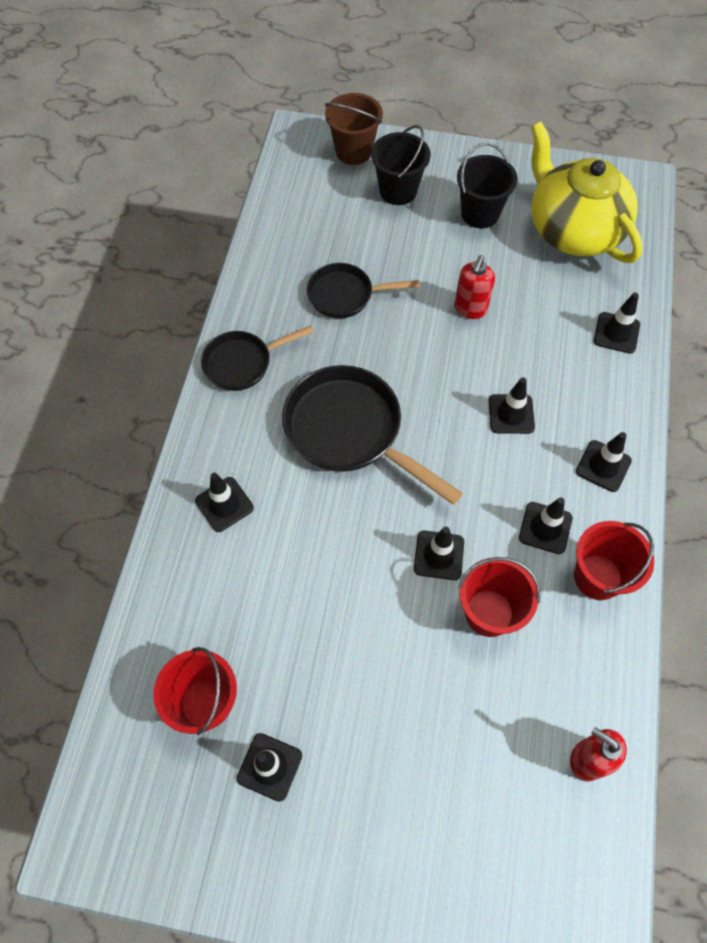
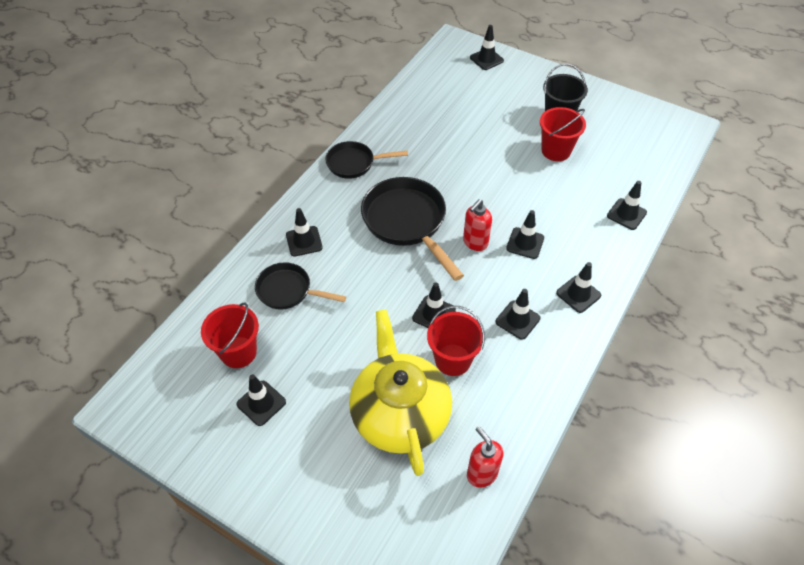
camera: 20 degrees right, 10 degrees down
(345, 295) = (441, 142): black pan -> black pan (288, 291)
(353, 151) = (486, 59): brown bucket -> black traffic cone
(398, 191) = (506, 89): black bucket -> none
(470, 309) = (525, 172): red soap dispenser -> red soap dispenser (475, 243)
(573, 230) = (623, 143): yellow teapot -> yellow teapot (400, 414)
(597, 577) = (542, 362): red bucket -> red bucket (556, 151)

